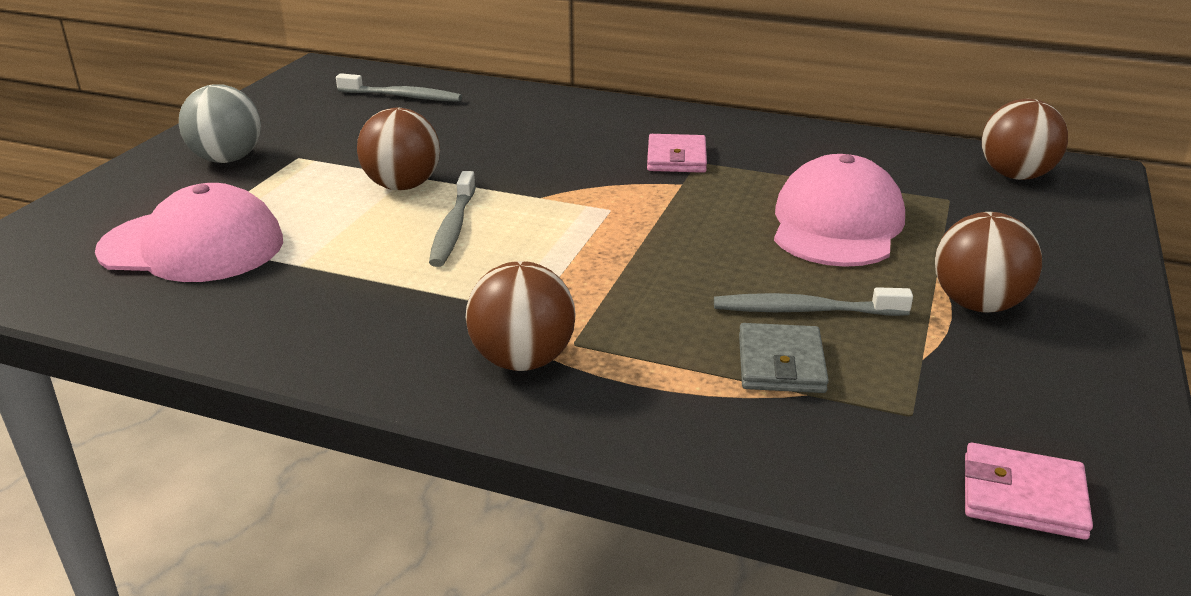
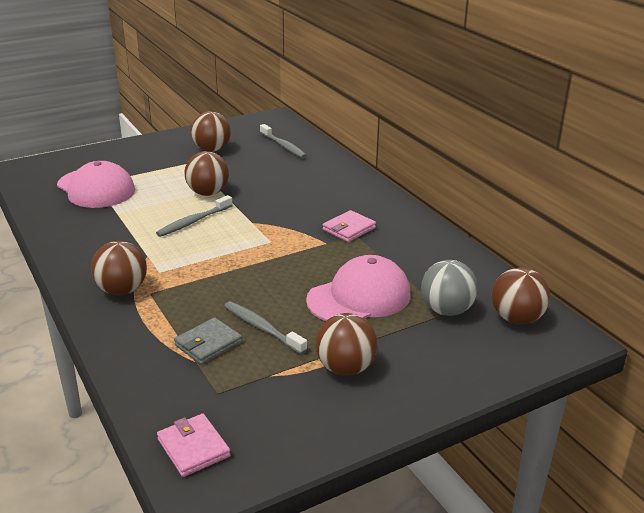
camera: 40 degrees right, 0 degrees up
(227, 159) = (166, 153): grey ball -> grey ball (446, 310)
(299, 132) = (212, 149): none -> brown ball

